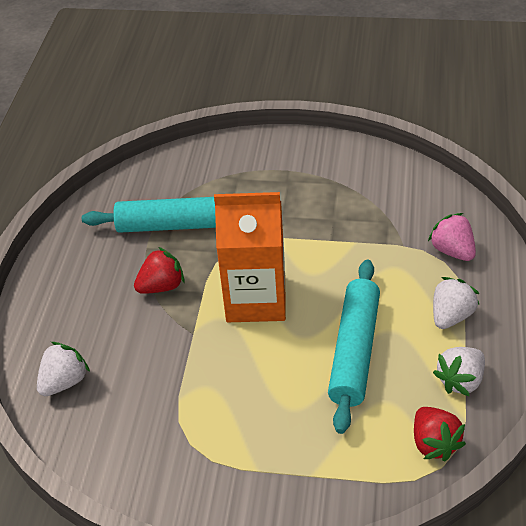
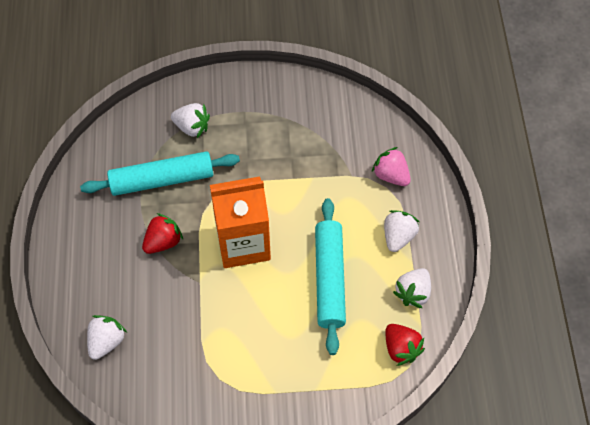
camera: 15 degrees left, 15 degrees up
(225, 179) = (192, 127): none -> white strawberry

